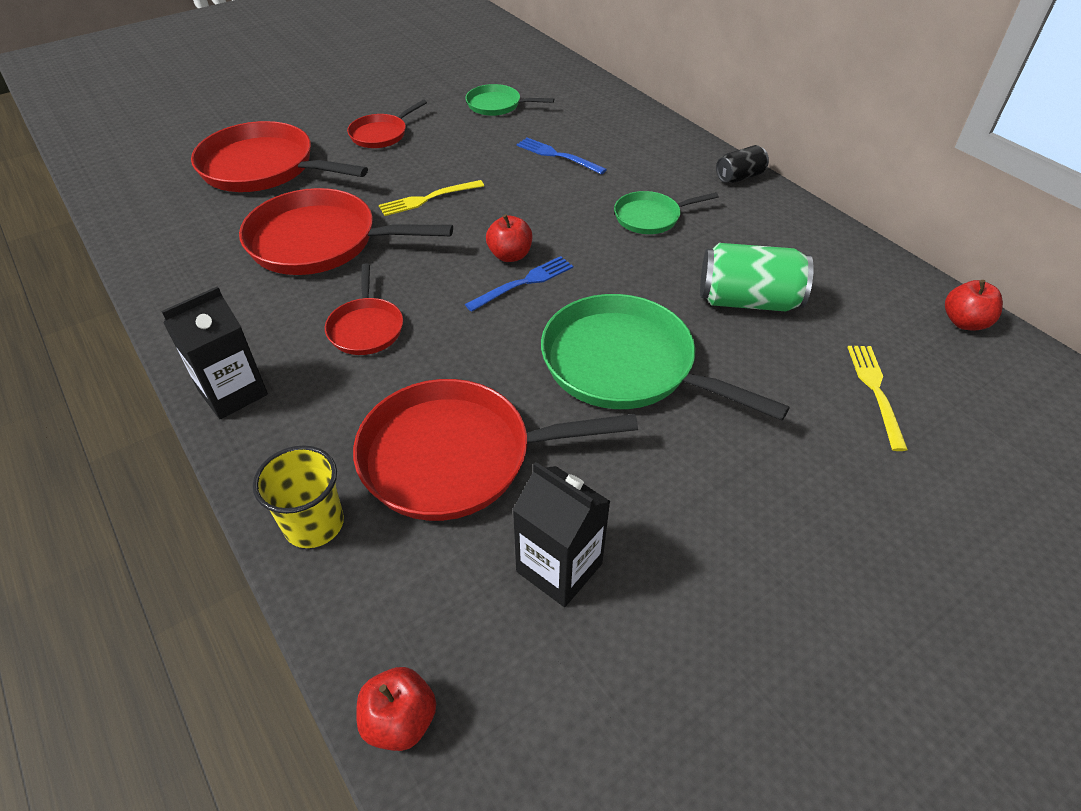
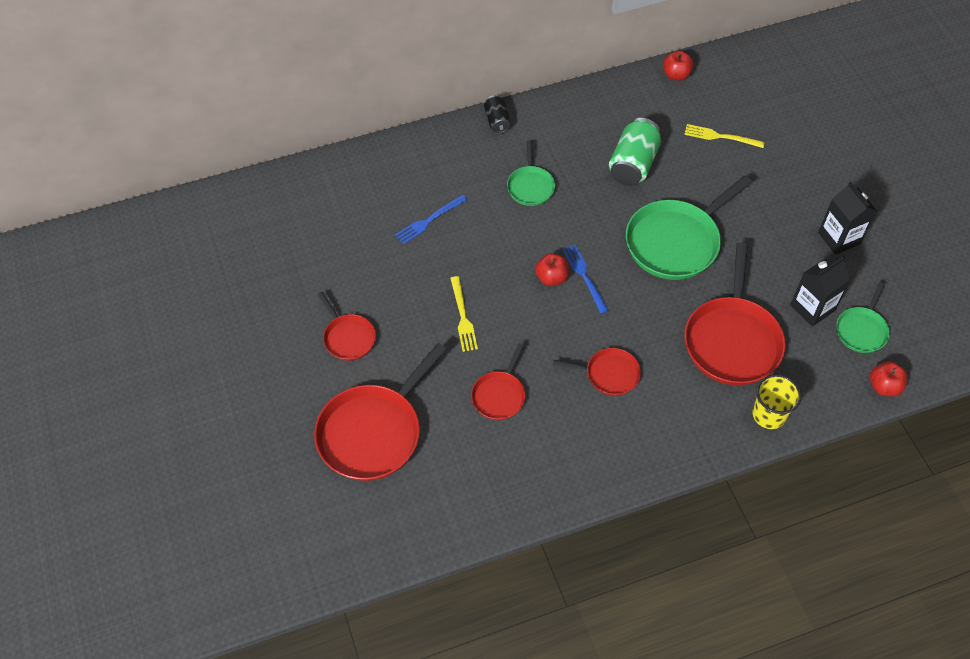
camera: 75 degrees left, 10 degrees up
(233, 392) = (655, 456): black carton -> black carton (839, 238)
(319, 242) = (499, 395): red pan -> red pan, size x0.53
(496, 105) = (329, 244): green pan -> green pan (861, 330)

